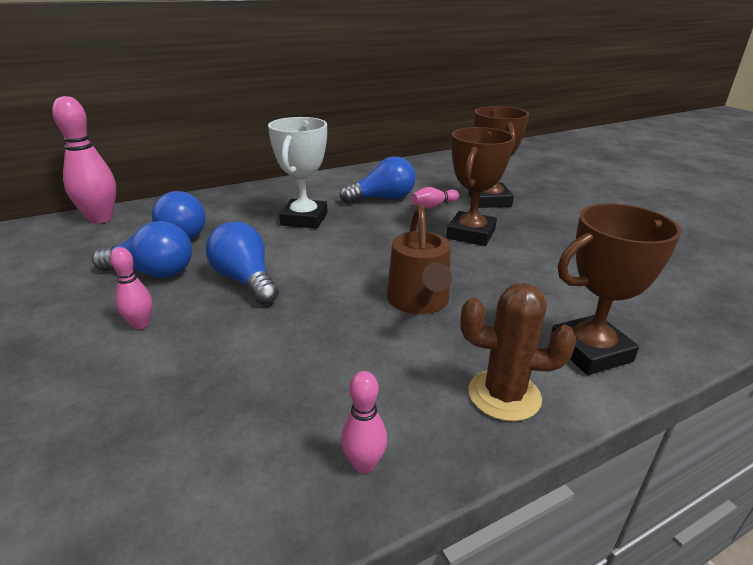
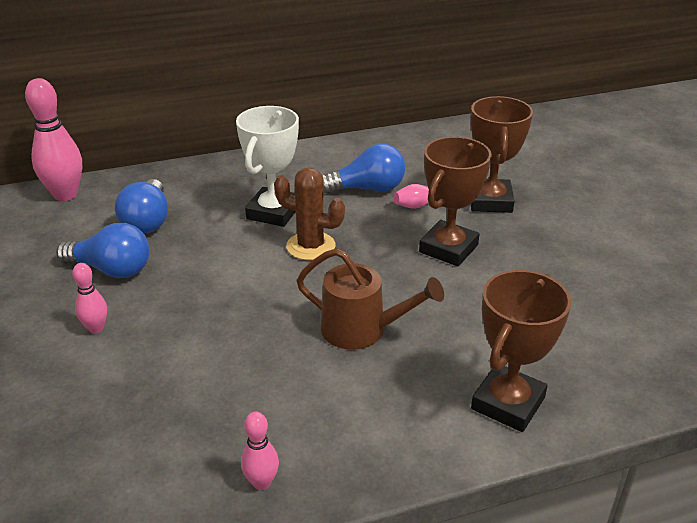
camera: 10 degrees right, 5 degrees up
(245, 280) = (198, 288): blue light bulb -> none
(419, 301) = (361, 330): brown watering can -> brown watering can turned 75 degrees counterclockwise
(504, 395) = (404, 437): brown cactus -> brown cactus (311, 246)
(590, 351) = (508, 403): brown trophy -> brown trophy turned 45 degrees counterclockwise

